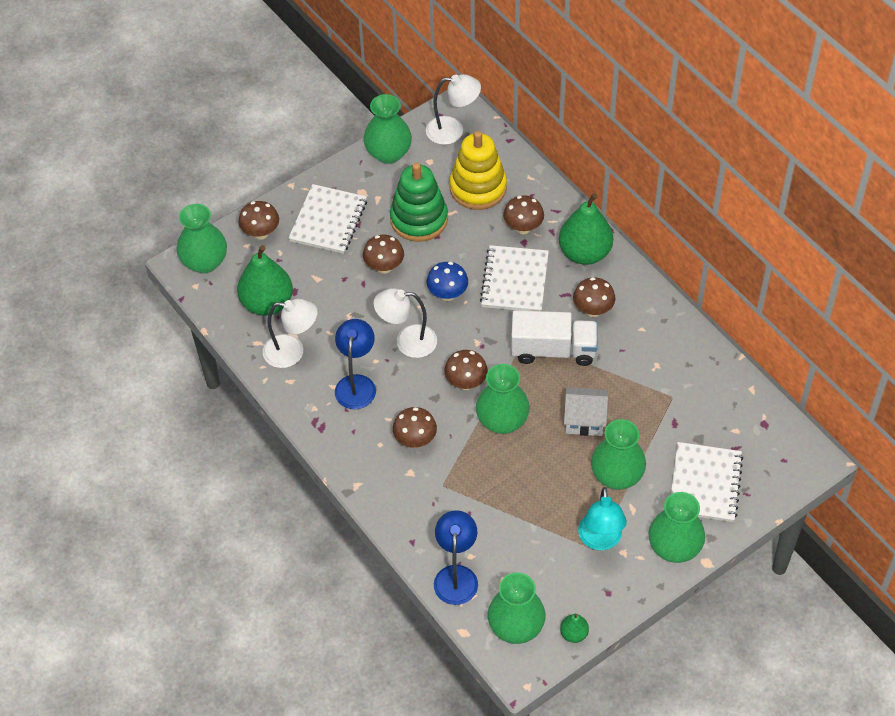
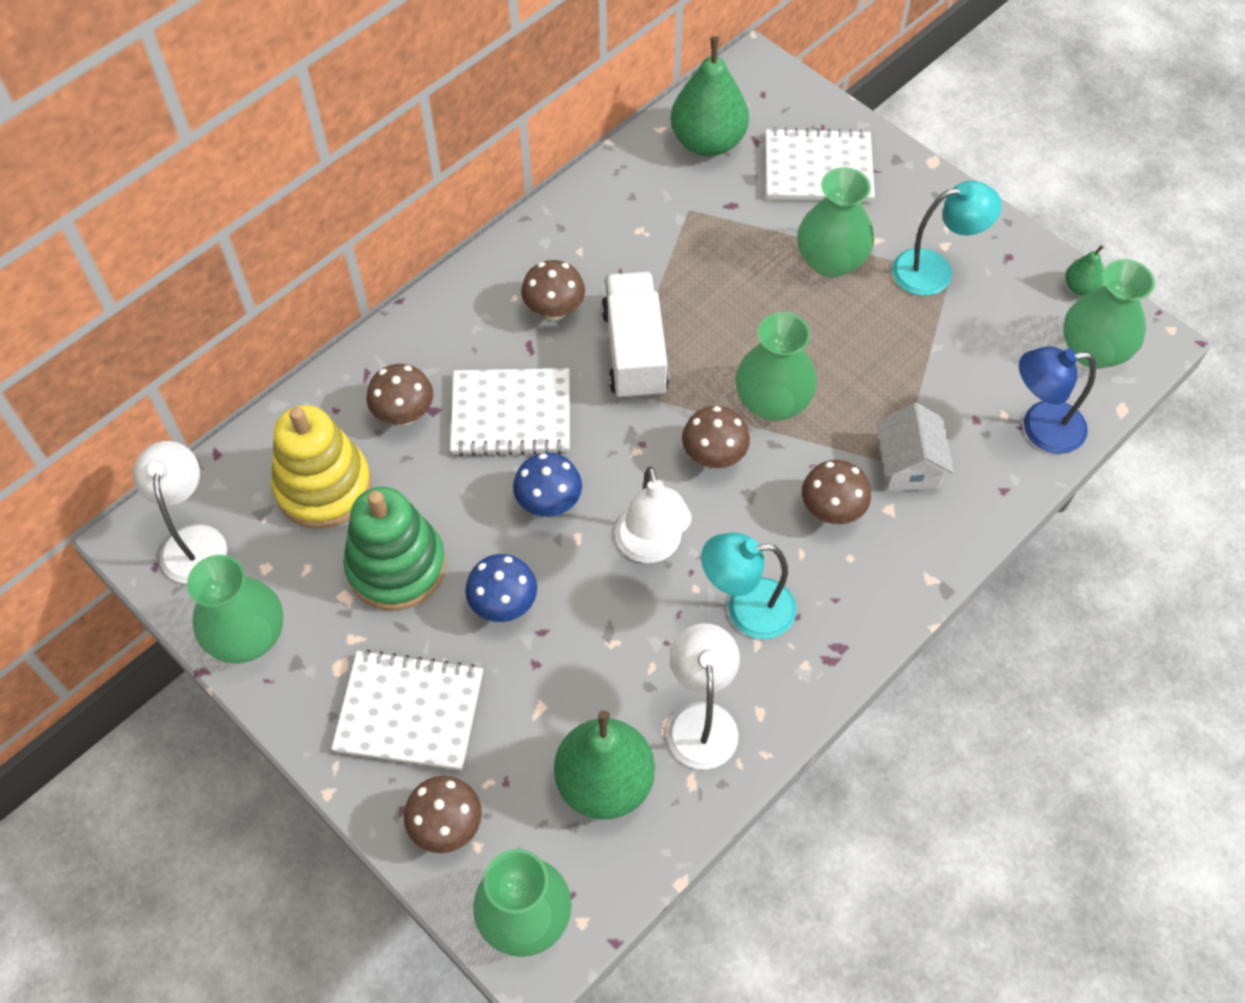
camera: 100 degrees left, 5 degrees up
(356, 384) = (746, 609): blue lamp -> turquoise lamp
(384, 267) = (504, 604): brown mushroom -> blue mushroom
(584, 420) = (749, 304): white house -> white house (908, 466)
(585, 253) = (448, 329): green pear -> green pear (708, 142)
(674, 548) = (922, 194): green vase -> none

